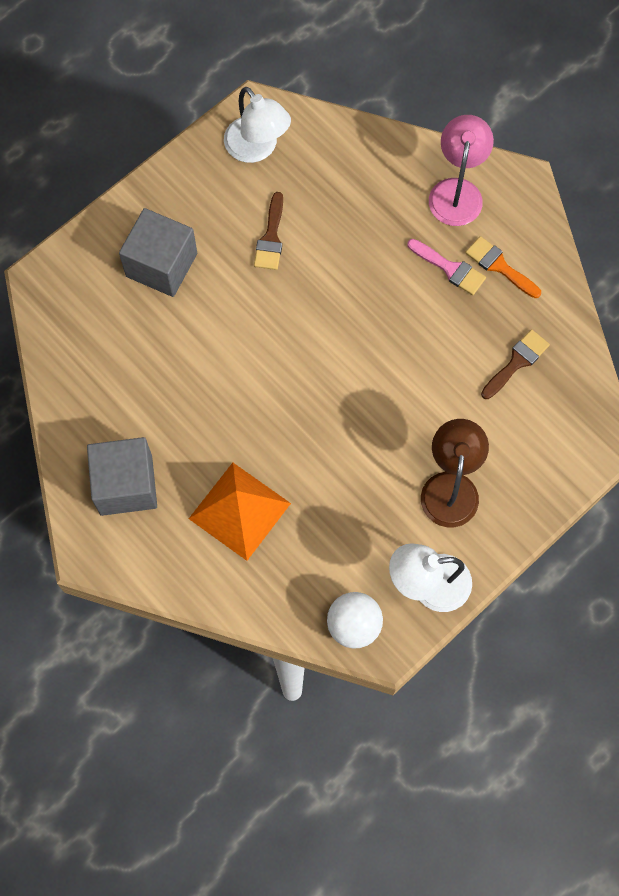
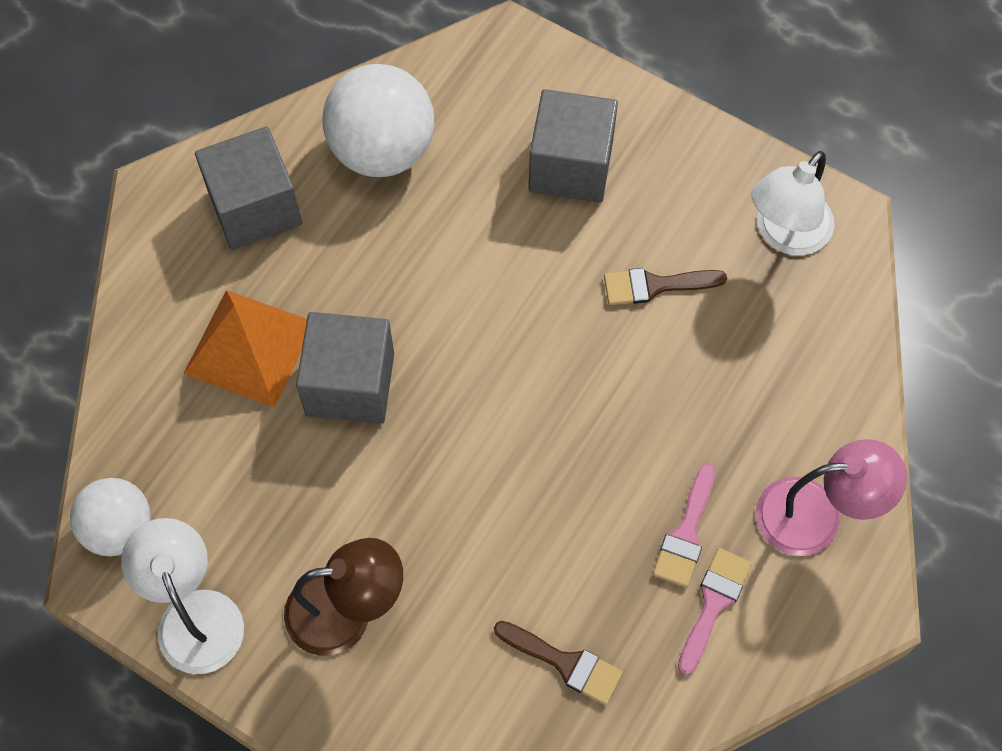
camera: 75 degrees right, 5 degrees down
(107, 386) = (382, 150): none -> white ball
(287, 449) = (350, 384): none -> grey cube
(499, 266) = (713, 604): orange brush -> pink brush

